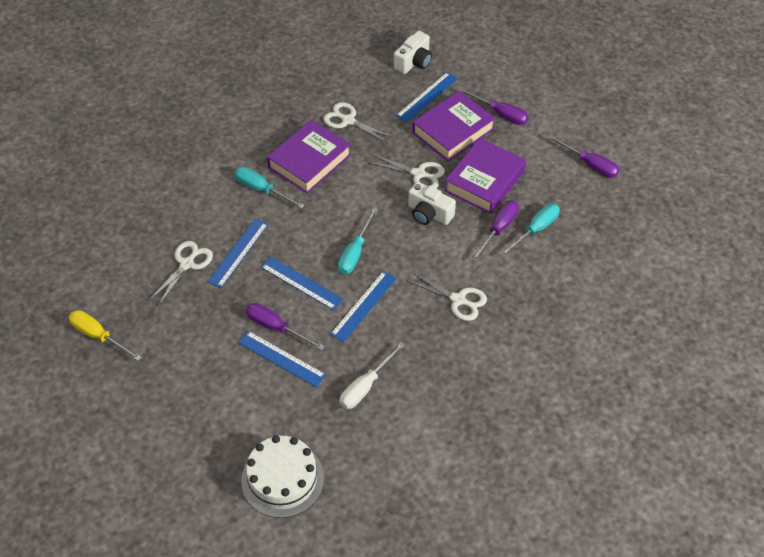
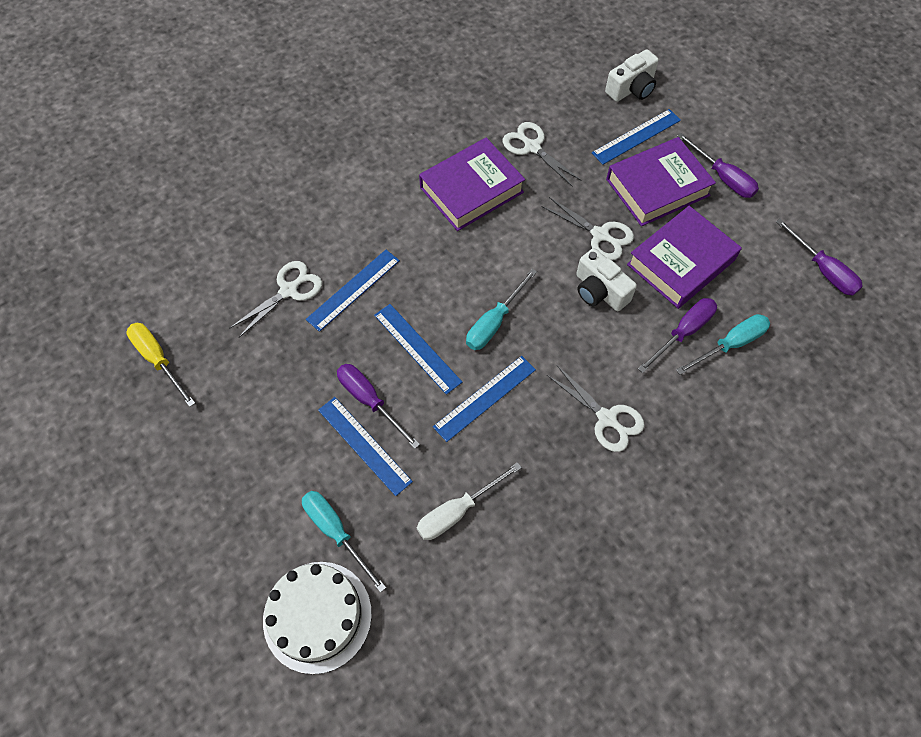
camera: 15 degrees right, 10 degrees up
(262, 189) = (405, 214): turquoise screwdriver -> turquoise screwdriver (336, 532)

